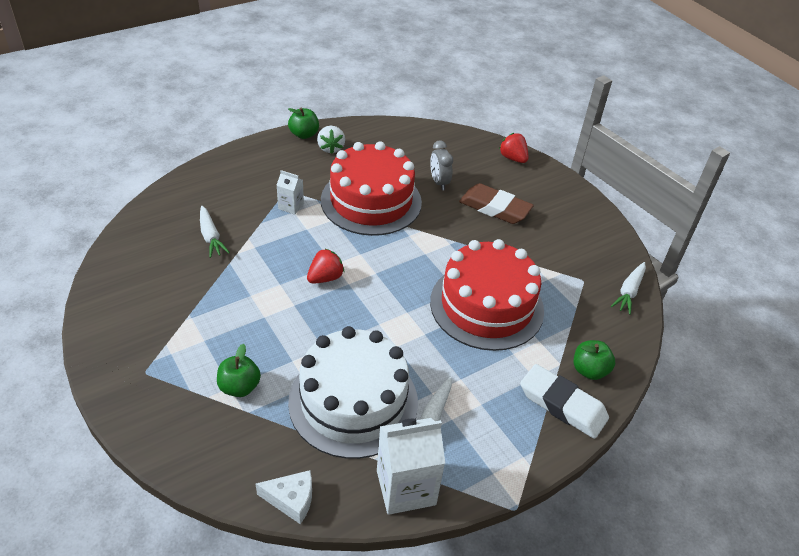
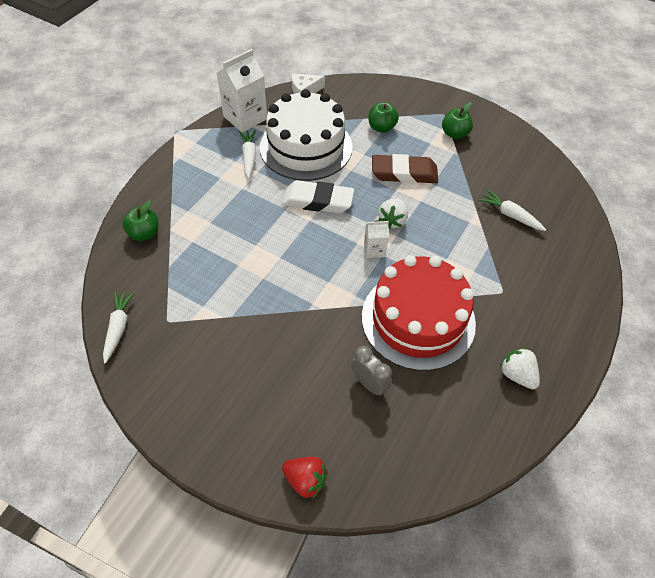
camera: 155 degrees right, 10 degrees up
(291, 206) = (481, 276): white carton -> white carton (374, 250)
(304, 134) = (563, 382): green apple -> green apple (455, 134)
(325, 278) = (392, 220): red strawberry -> white strawberry
(486, 305) = (248, 254): red cake -> none
(494, 208) = (290, 375): brown eraser -> brown eraser (404, 173)
(562, 405) = (160, 200): white eraser -> white eraser (318, 201)

